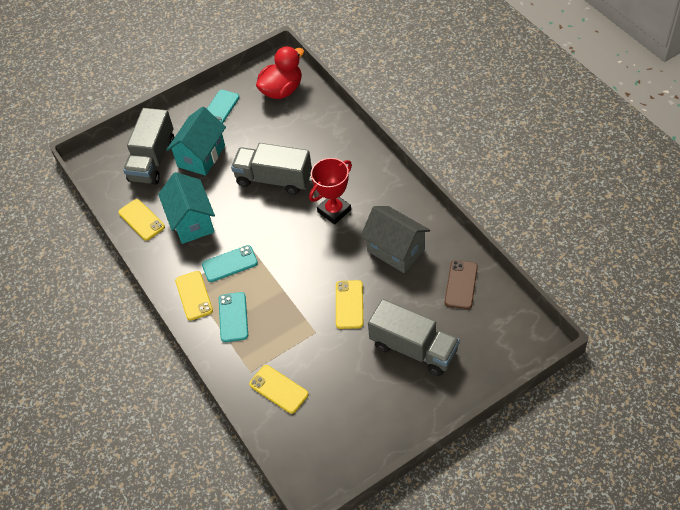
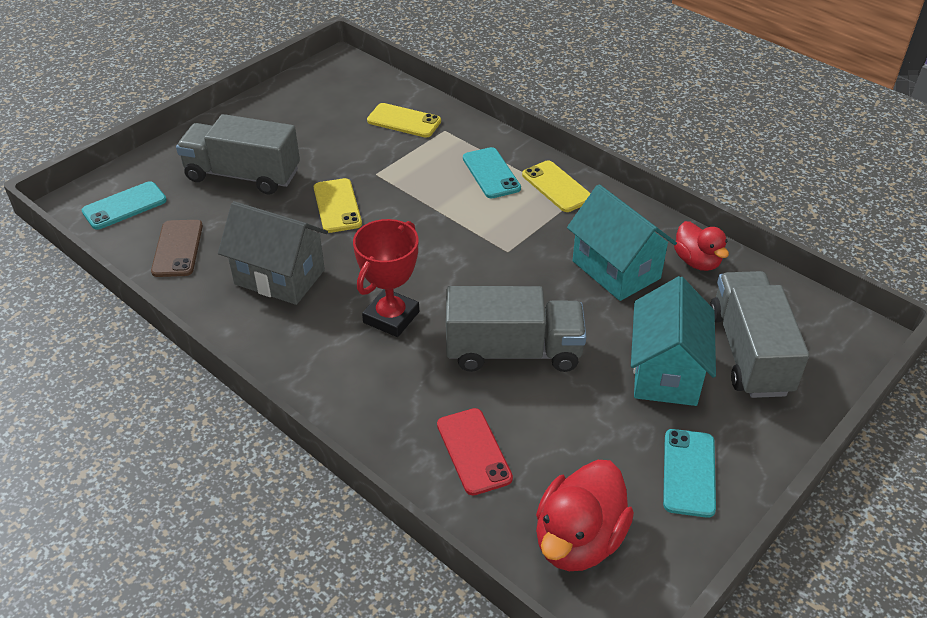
camera: 160 degrees right, 10 degrees down
(141, 220) = (697, 261): yellow phone -> red duck
(229, 264) = (527, 227): turquoise phone -> turquoise phone (124, 206)
(313, 132) = (474, 451): none -> red phone

